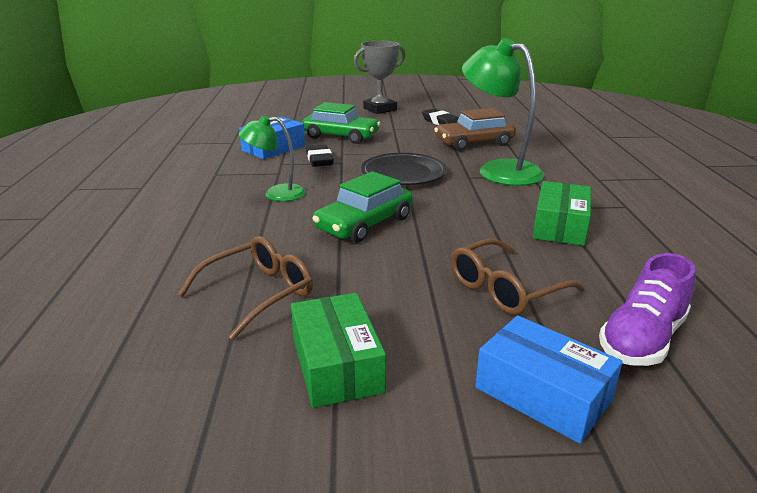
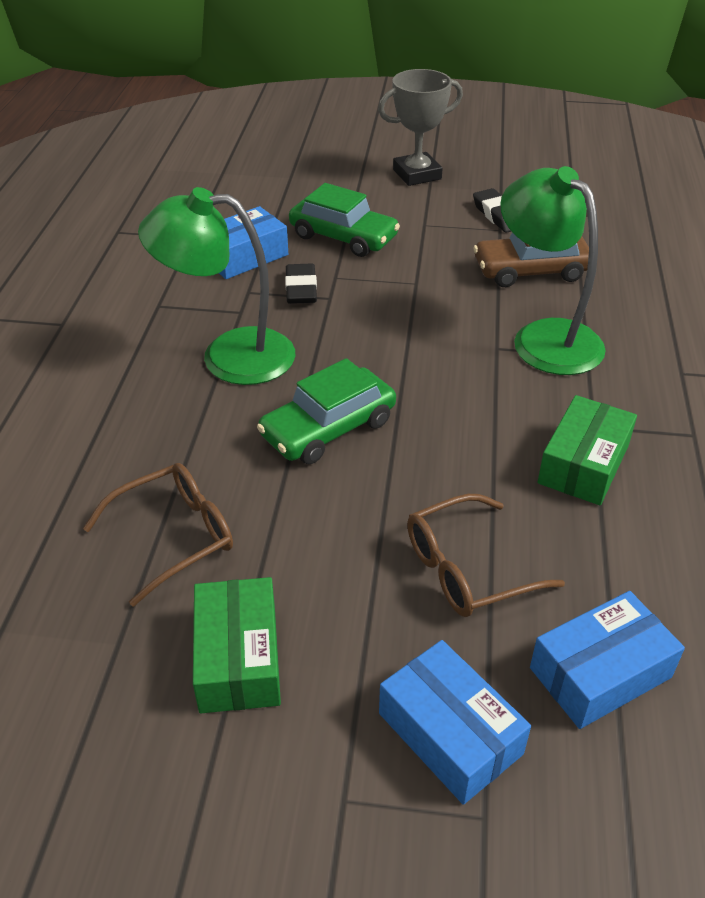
camera: 10 degrees right, 15 degrees up
(276, 194) = (229, 356): green lamp -> green lamp, size x1.72
(403, 174) = (408, 332): black plate -> none
(642, 339) = (600, 672): purple shoe -> blue box

